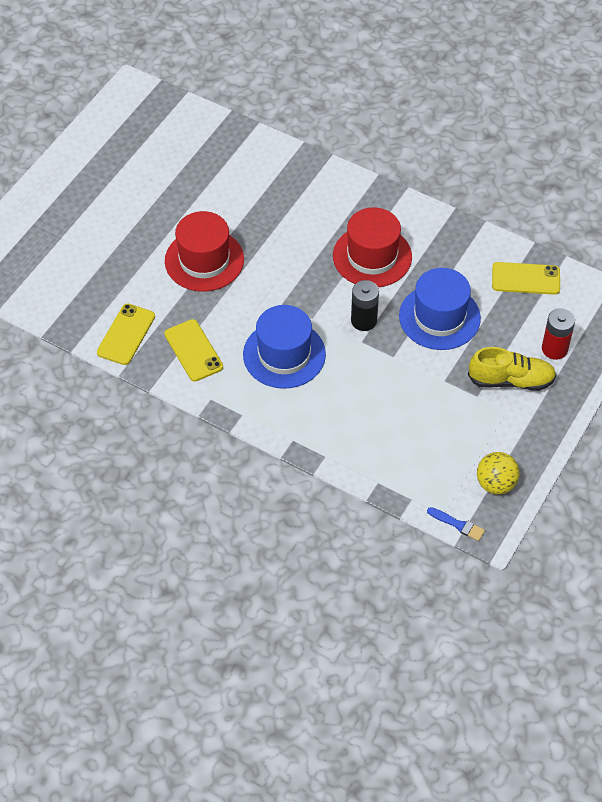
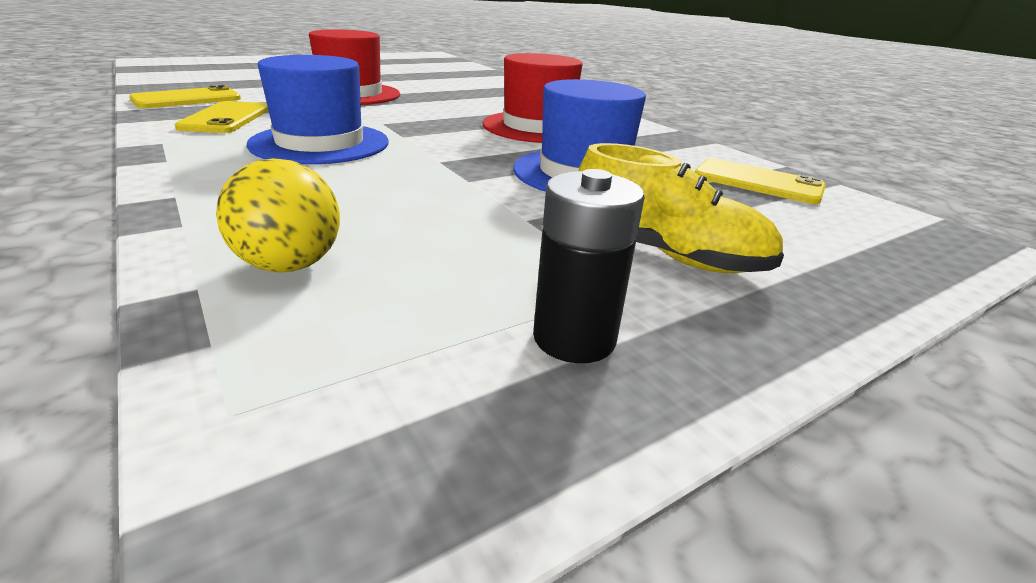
camera: 25 degrees right, 25 degrees down
(364, 321) = (466, 151): black battery -> black battery (574, 338)
(458, 524) = (227, 465): blue brush -> none
(495, 484) = (473, 406): yellow ball -> yellow ball (290, 265)
(554, 349) = (789, 248): red battery -> none

